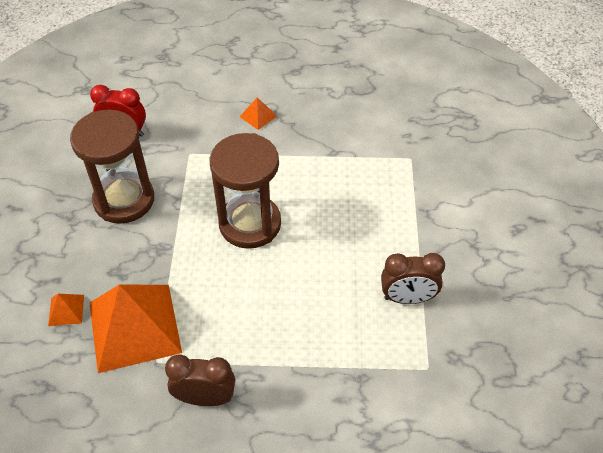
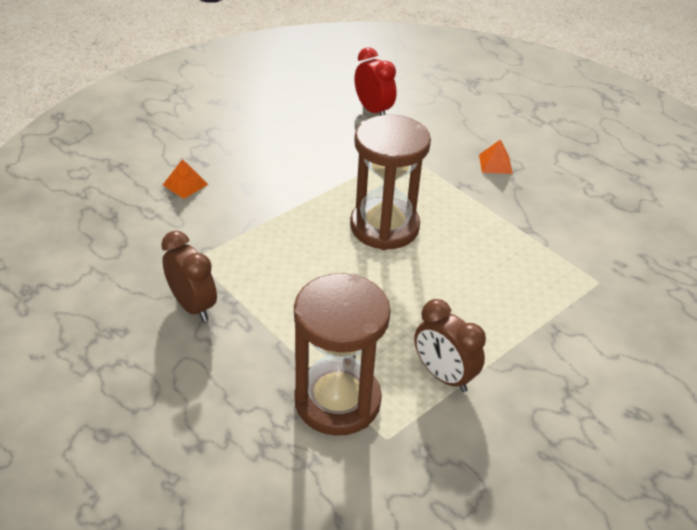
camera: 45 degrees right, 10 degrees down
(124, 200) = (314, 149): brown hourglass -> brown hourglass (337, 401)
(134, 327) = (211, 227): orange pyramid -> none

